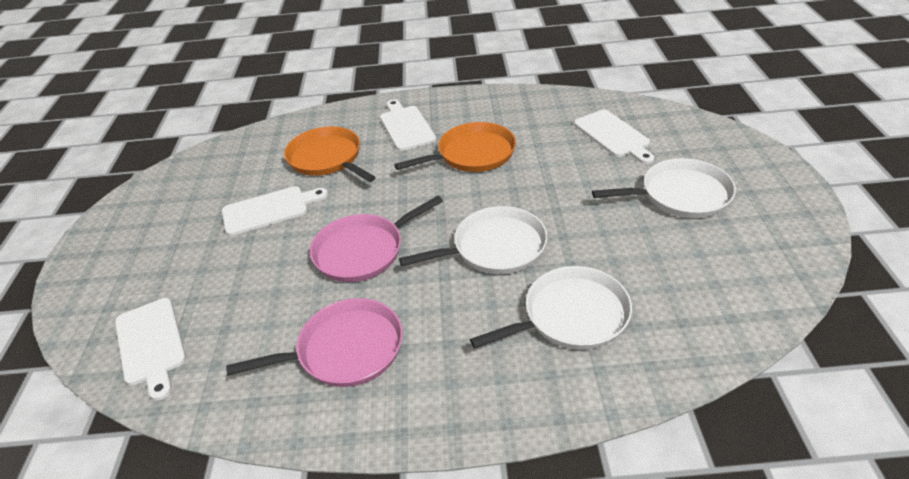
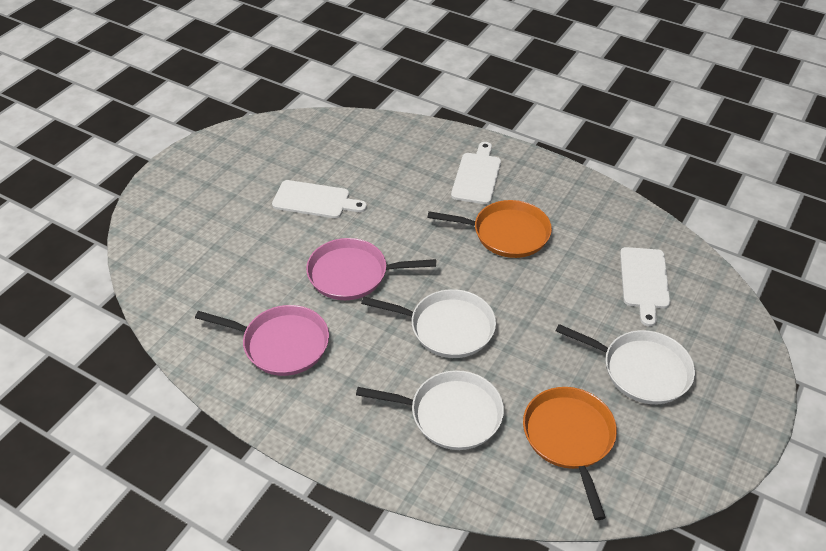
camera: 30 degrees right, 5 degrees up
(151, 344) = (171, 266): white cutting board -> none
(327, 158) = (391, 175): orange pan -> orange pan (569, 438)

